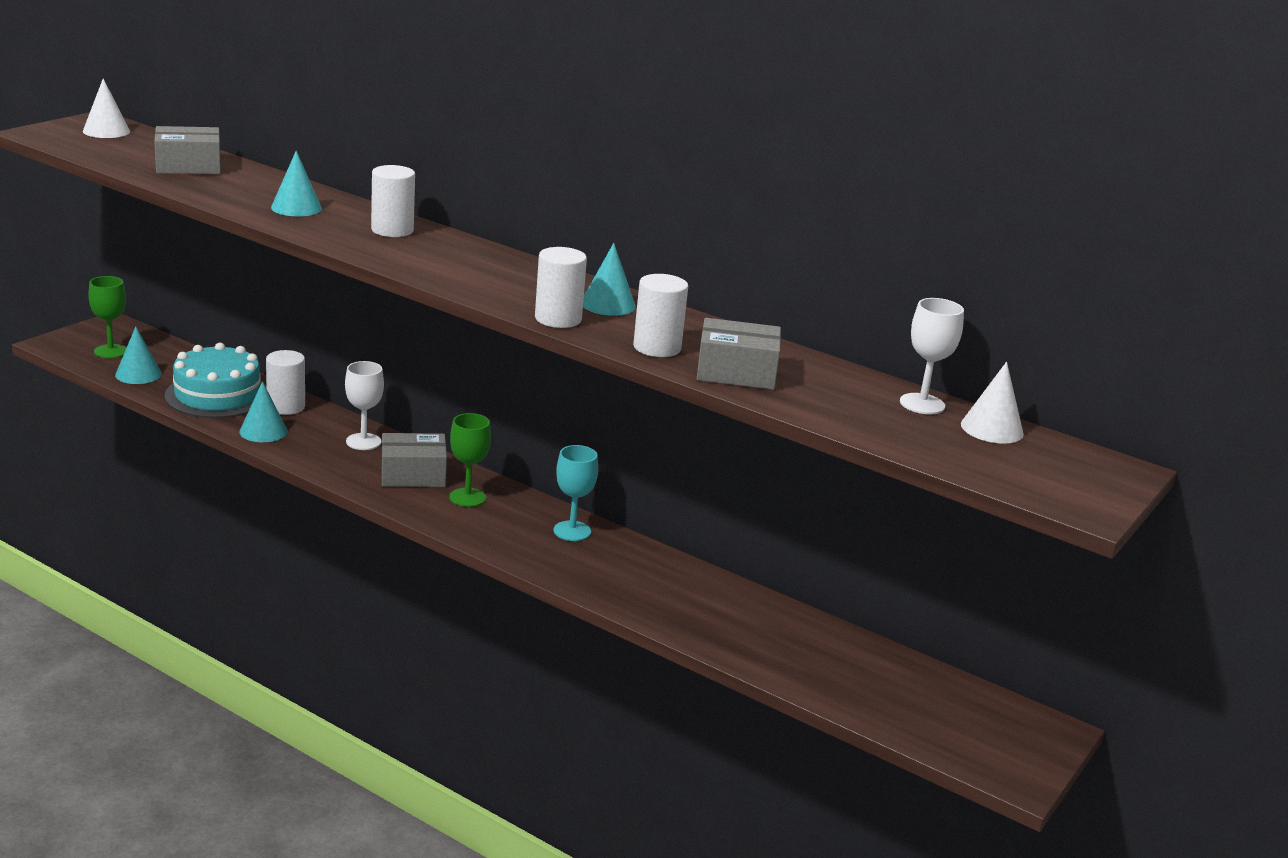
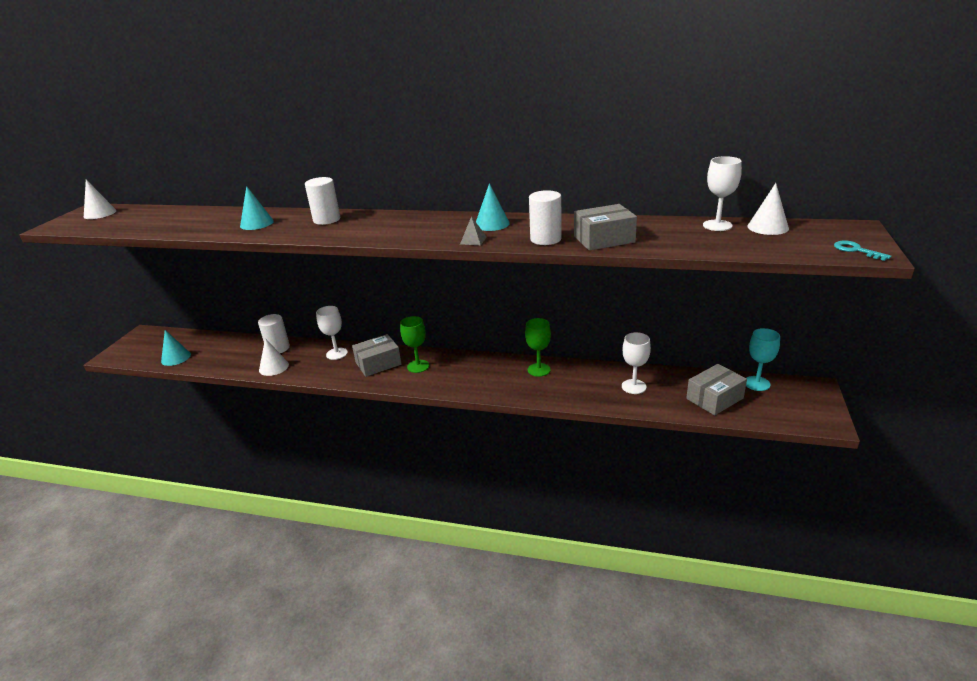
camera: 15 degrees left, 5 degrees up
(111, 351) = (150, 349): green goblet -> green goblet (539, 370)
(188, 166) = (169, 219): grey box -> grey box (714, 398)
(217, 395) = (232, 354): turquoise cake -> none
(263, 431) = (274, 367): turquoise cone -> white cone
(558, 319) = (473, 240): white cylinder -> grey pyramid
(572, 531) = (489, 365): turquoise goblet -> turquoise goblet (757, 383)
(765, 632) = (633, 386): none -> white goblet
(1069, 496) = (856, 250): none -> turquoise key

